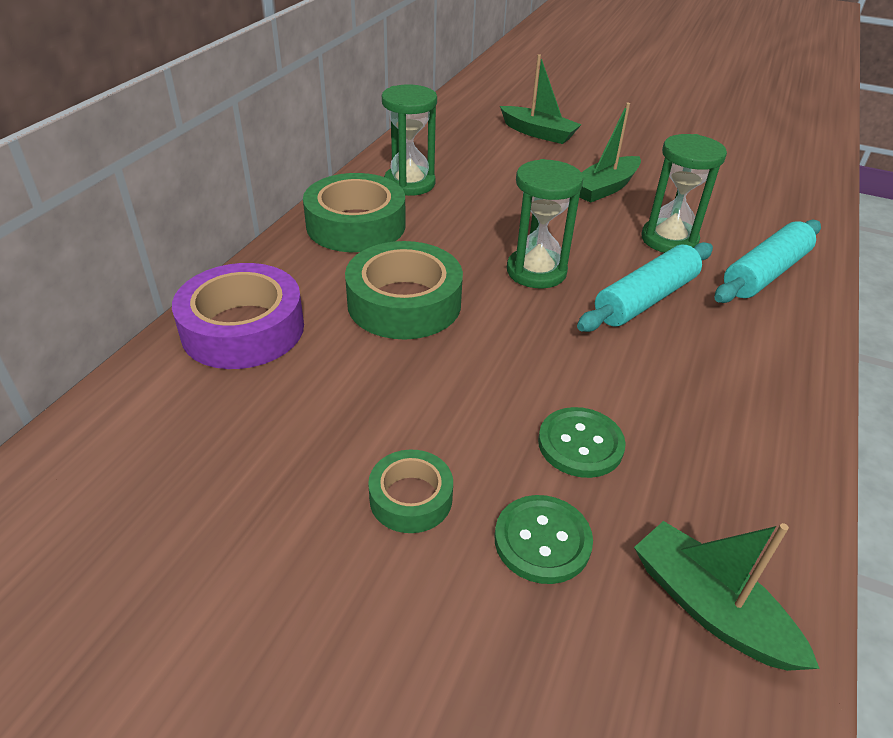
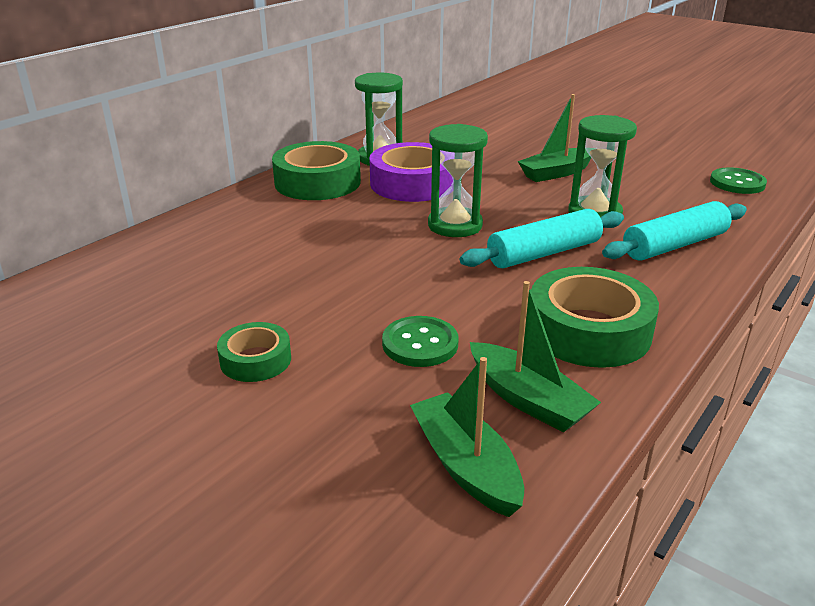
camera: 15 degrees right, 10 degrees down
(243, 329) = (188, 240): purple tape -> purple tape (413, 183)
(404, 303) = (327, 236): green tape -> green tape (588, 330)
(538, 133) = (518, 130): green boat -> green boat (528, 400)
(542, 540) = (347, 401): green button -> green button (737, 183)

